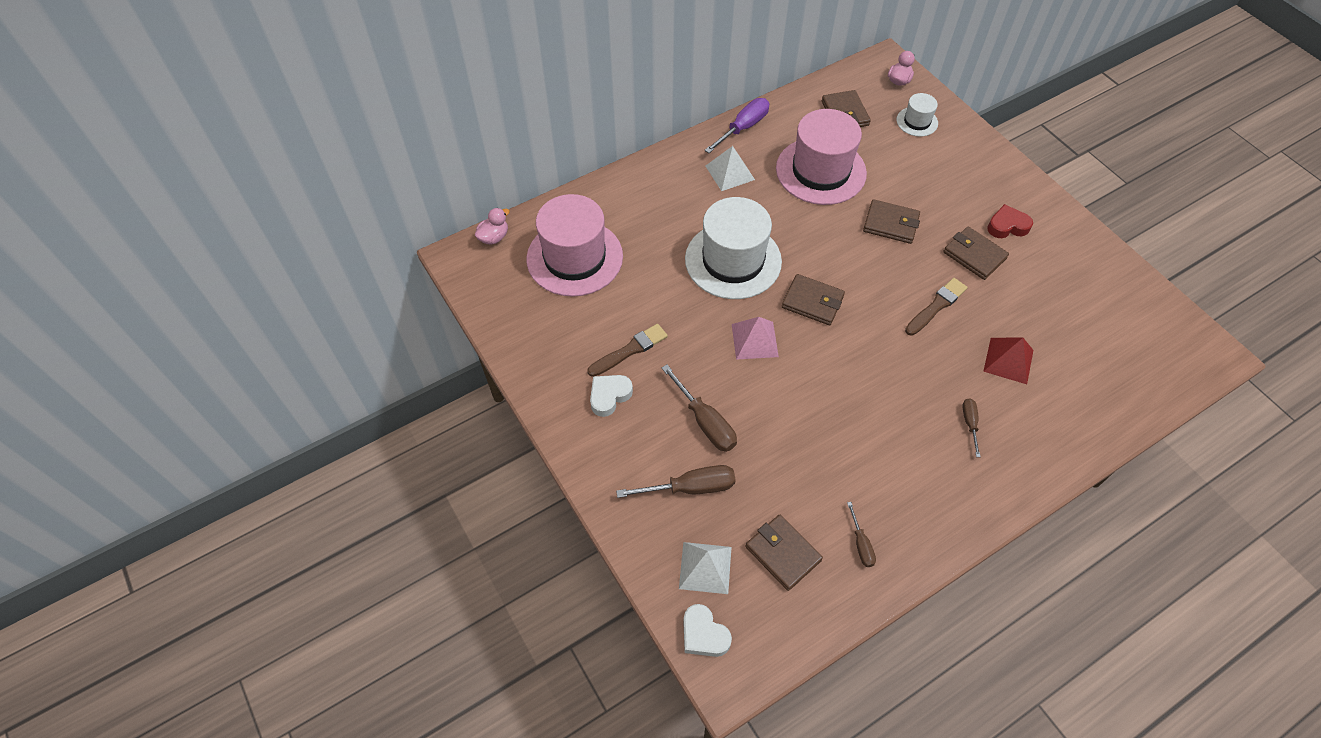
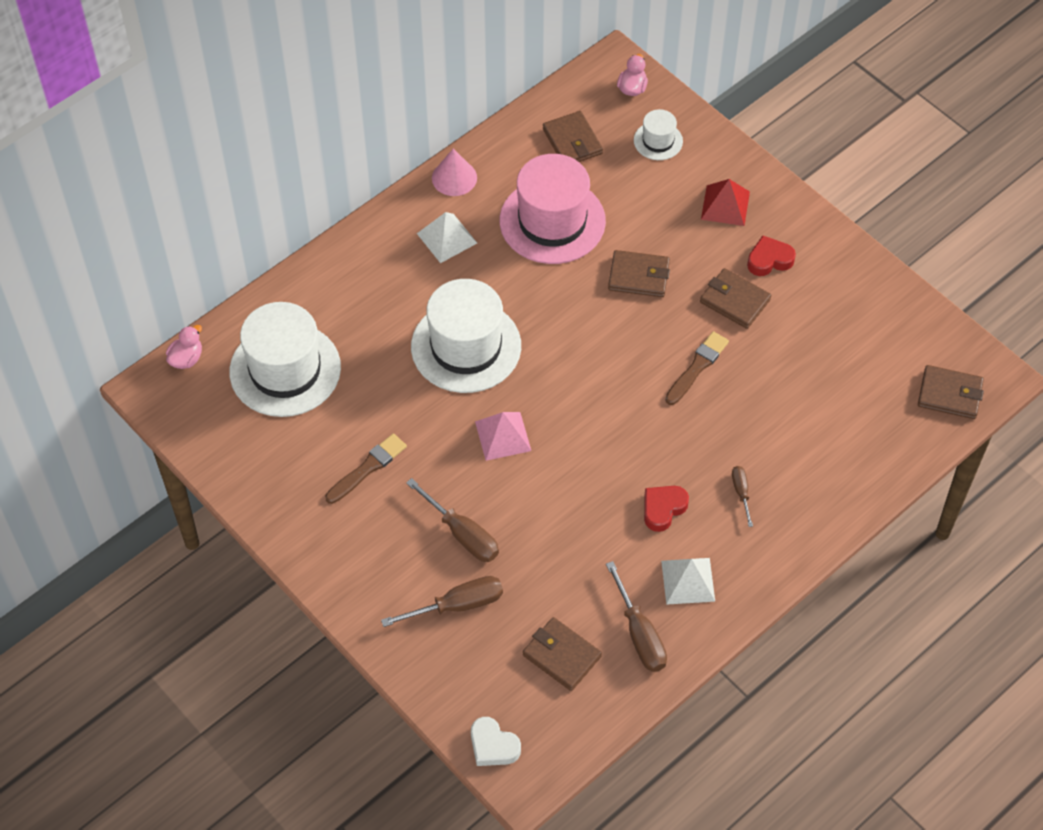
camera: 10 degrees left, 0 degrees up
(574, 257) = (285, 370): pink hat -> white hat
(609, 396) = (354, 522): white heart -> none
(705, 567) = (485, 682): white pyramid -> white pyramid (688, 581)
(743, 128) = (454, 178): purple screwdriver -> pink cone
(812, 302) = (561, 382): brown wallet -> brown wallet (949, 394)
(861, 544) = (639, 634): brown screwdriver -> brown screwdriver, size x1.78
(894, 427) = (663, 509): none -> red heart
(1008, 360) = (778, 417): red pyramid -> red pyramid (725, 205)

